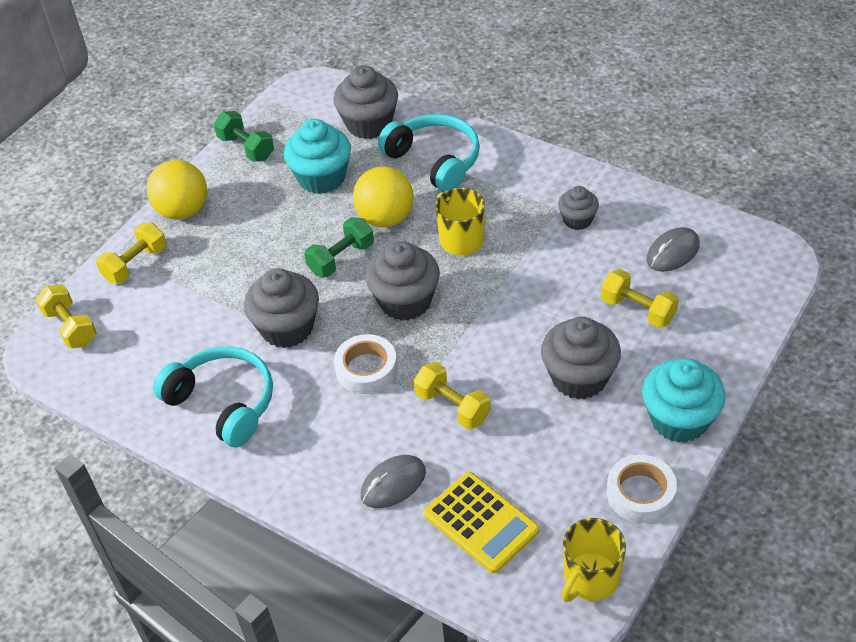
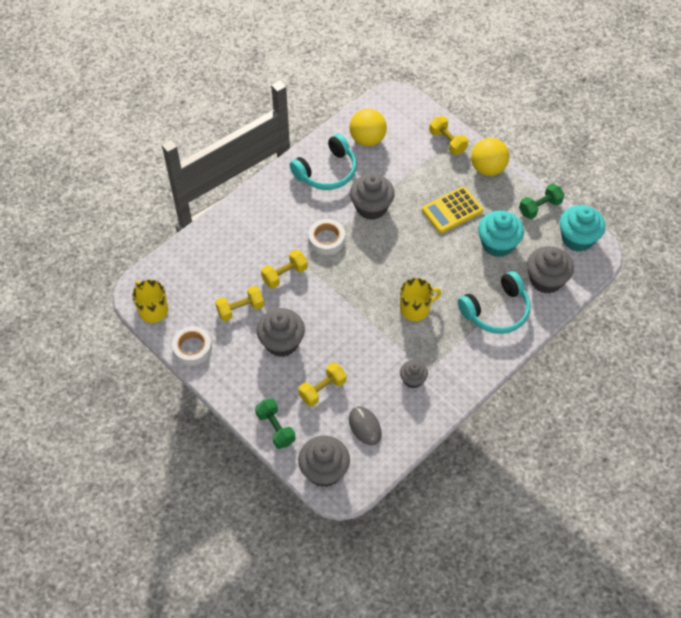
camera: 100 degrees right, 10 degrees up
(70, 327) = (406, 110): yellow dumbbell -> yellow dumbbell (240, 309)
(341, 258) = (419, 242): green dumbbell -> green dumbbell (275, 428)
(385, 218) = (448, 272): yellow ball -> yellow ball (367, 139)
(393, 484) = (244, 237): grey mouse -> none
(405, 301) = (372, 268): grey cupcake -> grey cupcake (324, 470)
(481, 523) = (205, 270): yellow calculator -> yellow calculator (452, 210)
(679, 419) = (232, 384): turquoise cupcake -> turquoise cupcake (577, 238)

